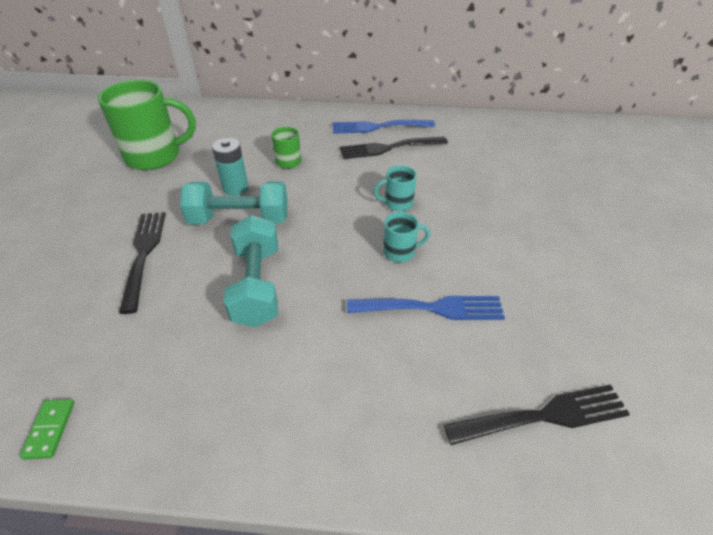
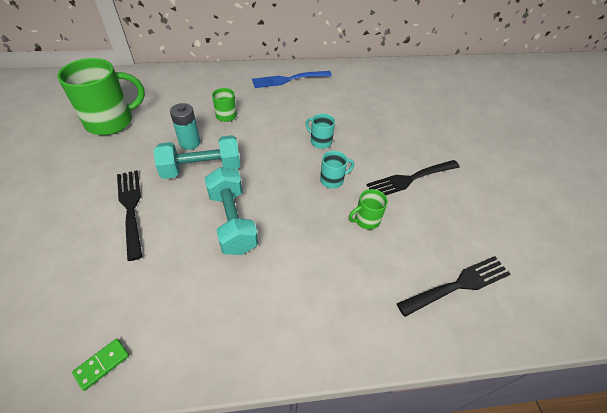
camera: 15 degrees left, 5 degrees up
(50, 429) = (102, 364): green domino -> green domino turned 60 degrees clockwise
(388, 148) = (301, 96): black fork -> black fork (410, 179)
(397, 203) = (320, 141): turquoise mug -> turquoise mug turned 60 degrees clockwise
(432, 308) = (366, 220): blue fork -> green mug

